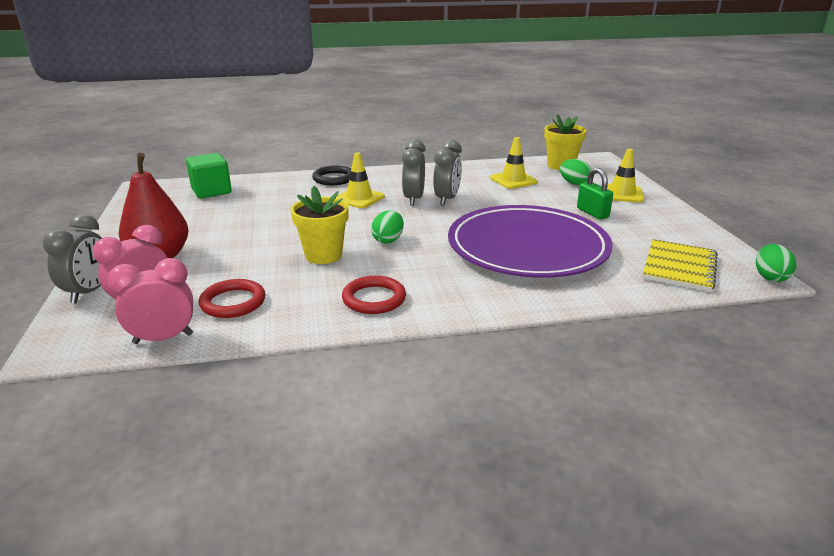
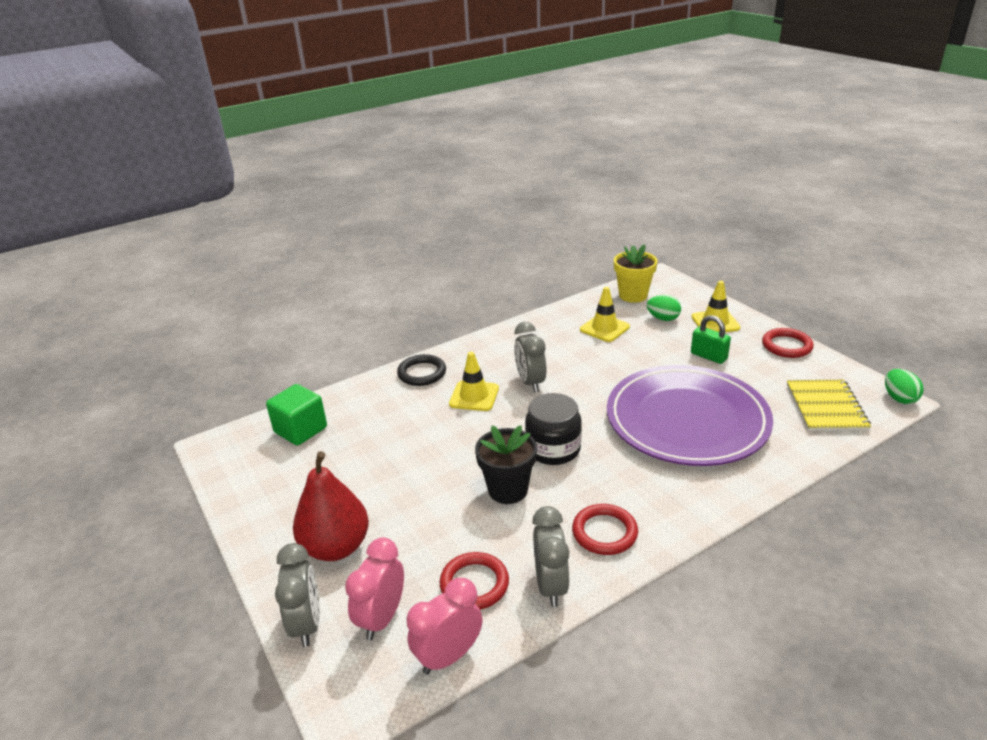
camera: 20 degrees left, 5 degrees up
(323, 255) = (508, 490): yellow flower pot -> black flower pot
(388, 240) = (553, 449): green egg -> black jar
(447, 199) = (563, 374): grey clock -> grey clock (550, 586)
(680, 220) = (786, 346): none -> red ring

